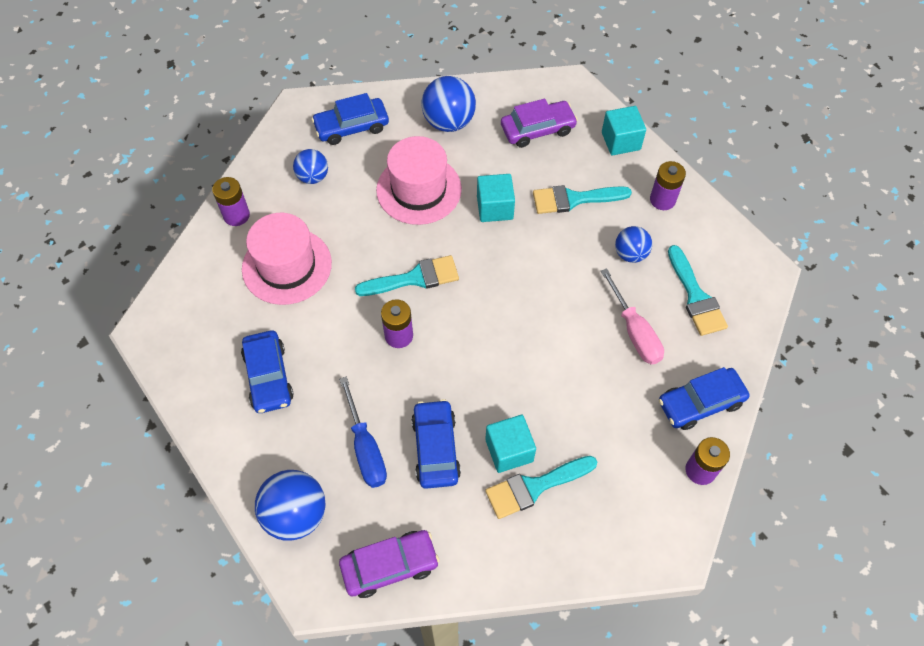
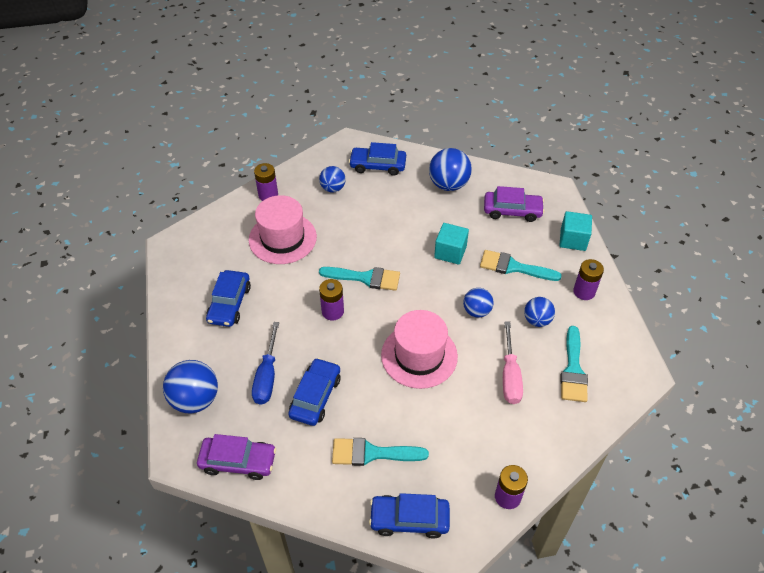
camera: 25 degrees right, 10 degrees down
(419, 189) = (402, 221): pink hat -> pink hat (419, 355)
(509, 450) = (367, 420): turquoise cube -> none
(561, 269) = (476, 311): none -> blue ball
(700, 403) = (535, 447): blue car -> blue car (409, 519)

